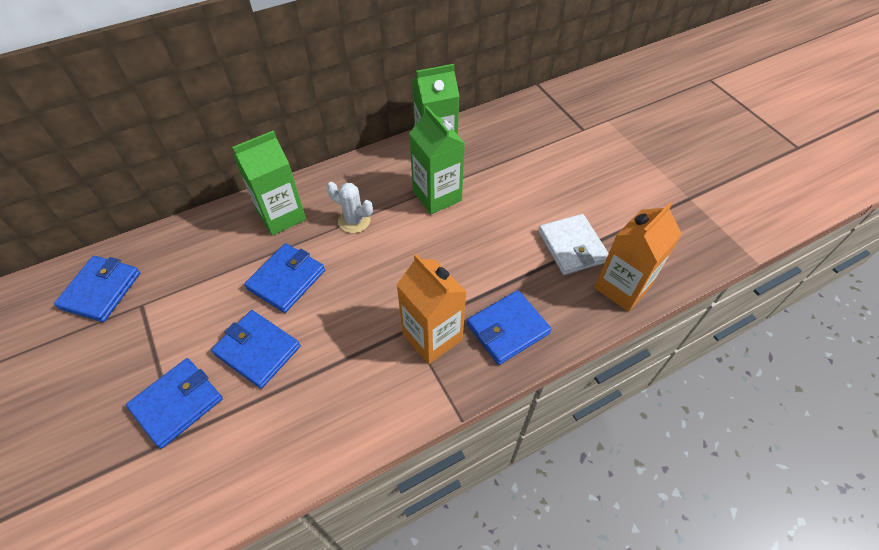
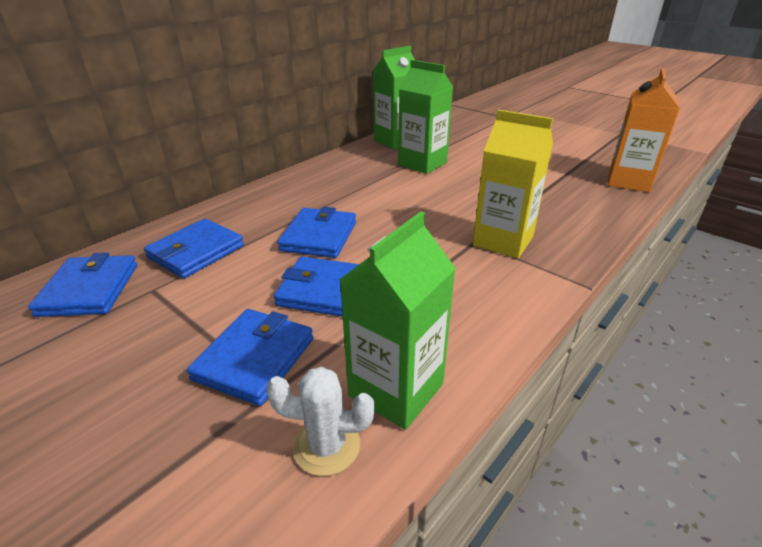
camera: 20 degrees left, 20 degrees down
(281, 216) = (280, 199): green carton -> green carton (396, 390)
(354, 221) = (358, 189): white cactus -> white cactus (326, 446)
(432, 337) = (503, 241): orange carton -> yellow carton
(508, 329) = (565, 222): blue wallet -> blue wallet (196, 252)
(572, 246) = (564, 169): white wallet -> none

